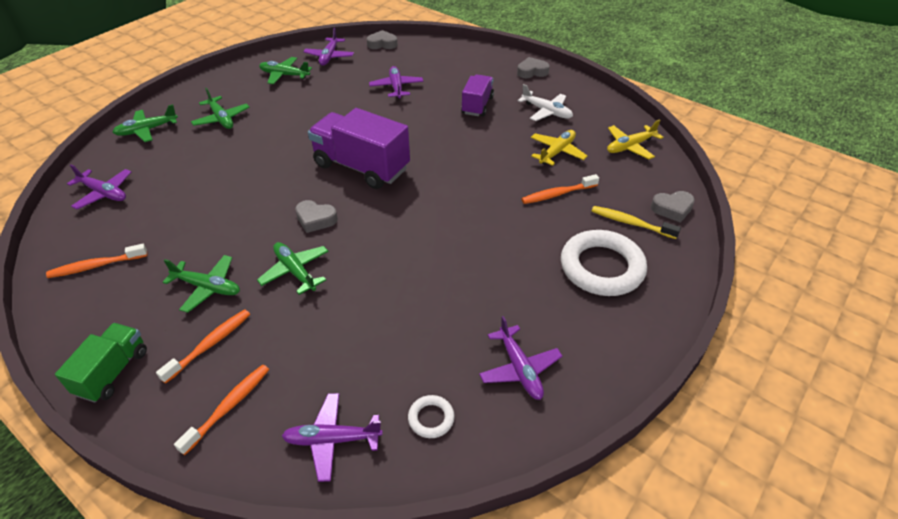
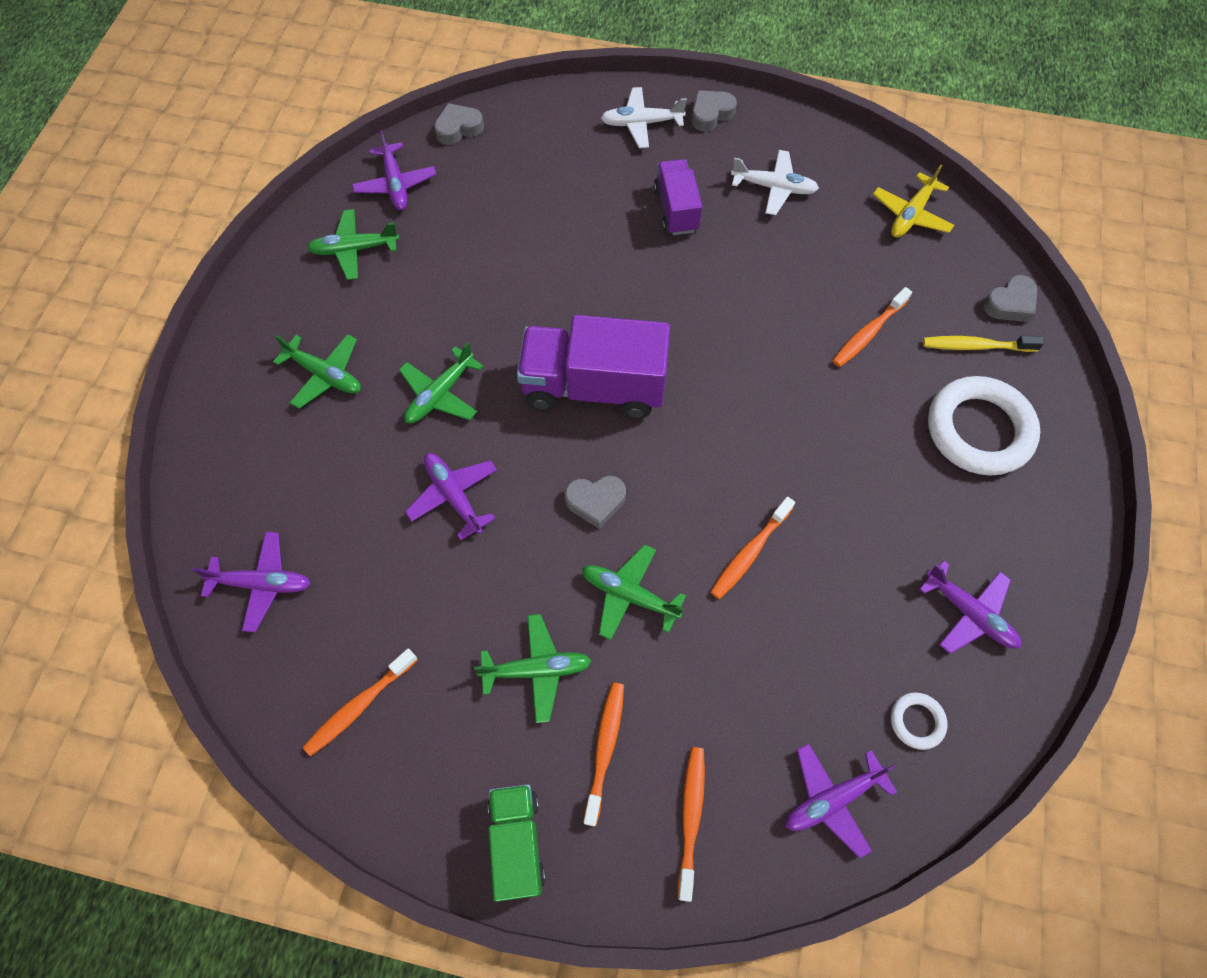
camera: 25 degrees left, 20 degrees up
(147, 130) = (226, 442): green plane -> green plane (440, 394)
(389, 277) = (749, 553): none -> orange toothbrush
(396, 87) = (540, 214): purple plane -> purple plane (454, 496)
(486, 66) = (641, 123): none -> white plane
(557, 152) = (828, 259): yellow plane -> none

